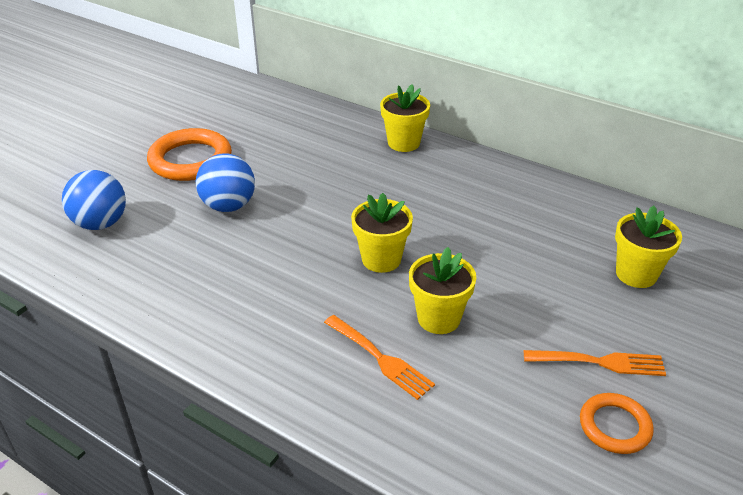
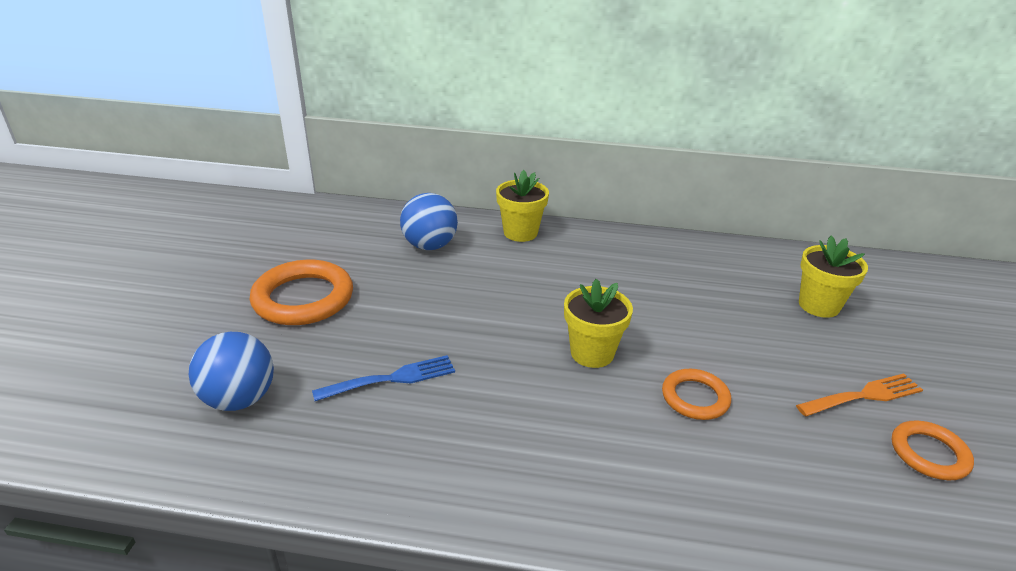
camera: 25 degrees left, 5 degrees down
(211, 237) = (391, 379): none -> blue fork
(229, 206) = (386, 338): blue ball -> blue ball (430, 246)
(380, 358) = (675, 459): orange fork -> none
(439, 318) = (695, 398): yellow flower pot -> orange ring

